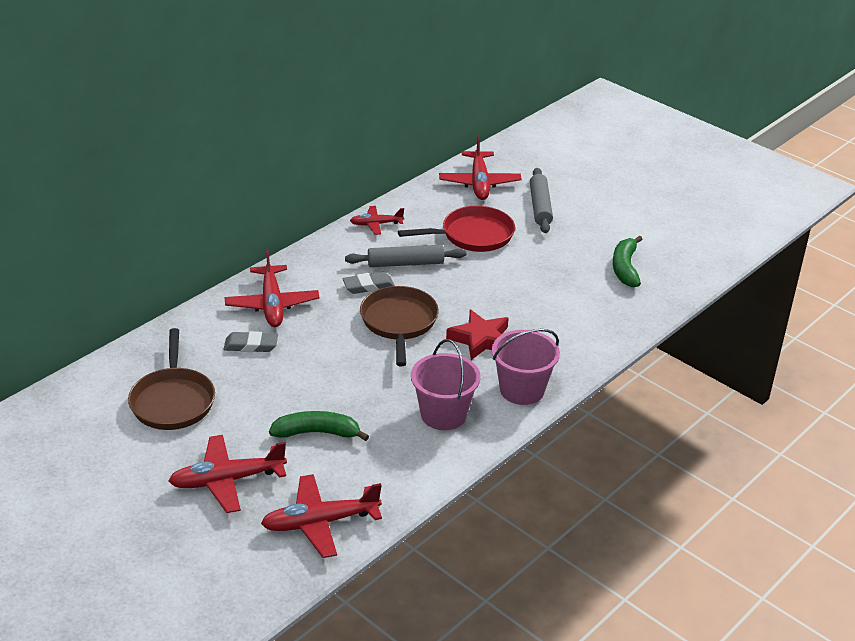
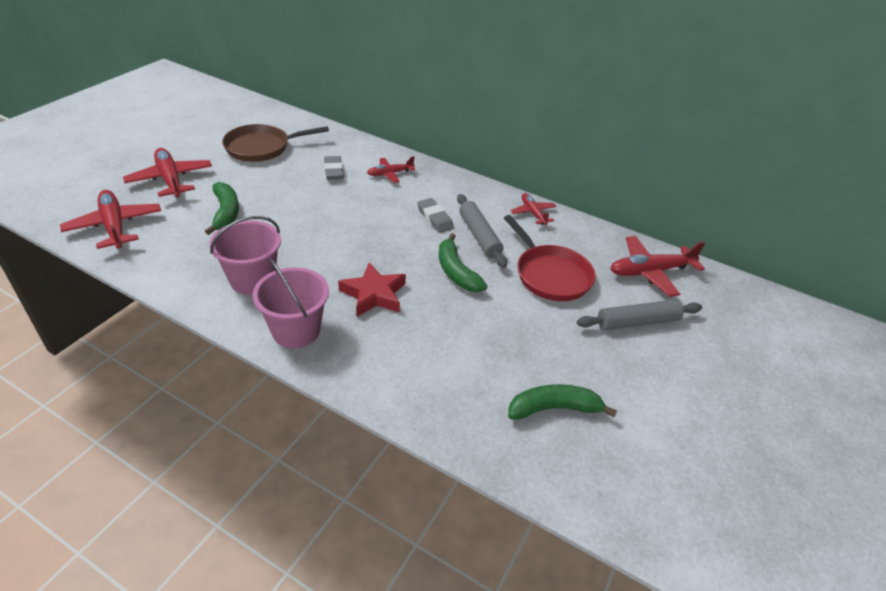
camera: 75 degrees right, 5 degrees up
(272, 304) = (390, 174): red plane -> red plane, size x0.59
(399, 323) = (385, 241): brown pan -> none
(458, 286) = (456, 272): none -> green banana

